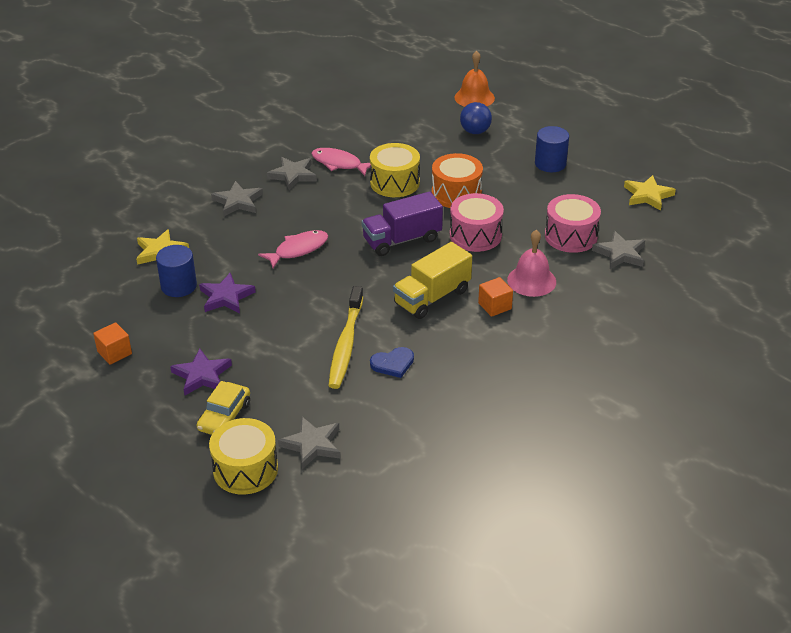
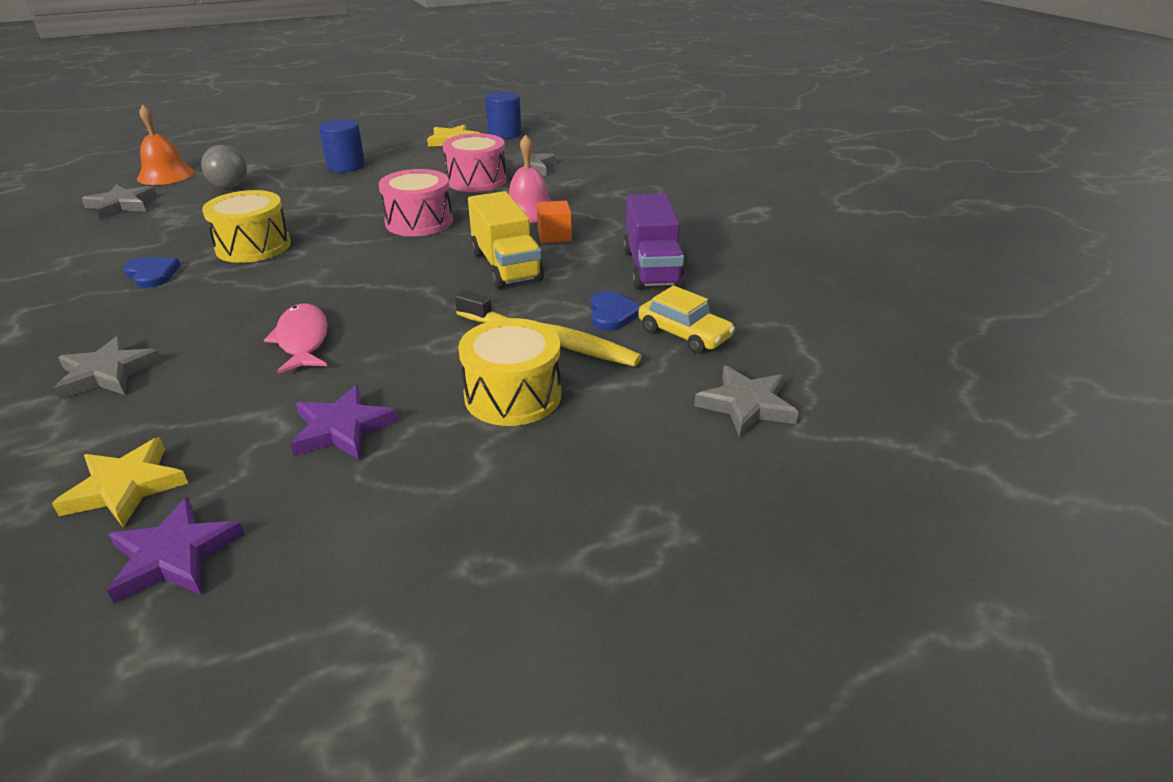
camera: 70 degrees left, 5 degrees down
(114, 353) = (372, 609): orange cube -> none
(179, 286) = (254, 479): blue cylinder -> blue cylinder (504, 134)
(202, 375) = (526, 491): purple star -> purple star (174, 555)
(224, 416) = (646, 482): yellow car -> yellow car (684, 334)
(245, 469) = (783, 481): yellow drum -> yellow drum (513, 395)
(293, 175) = (119, 313): grey star -> grey star (122, 205)
(339, 163) = (152, 274): pink fish -> blue heart
(402, 240) = (375, 263): purple truck -> purple truck (652, 268)
(456, 193) = (329, 217): orange drum -> none
(475, 131) = (229, 186): blue ball -> grey ball

